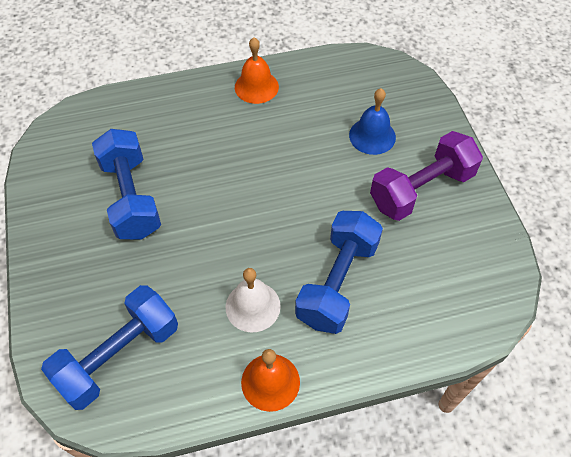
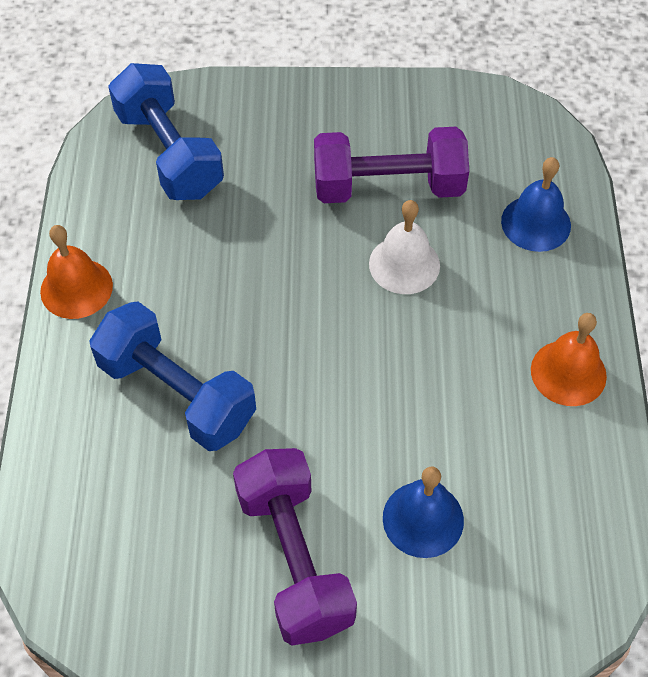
camera: 105 degrees right, 0 degrees up
(131, 197) = (388, 187): blue dumbbell -> purple dumbbell
(149, 114) = (536, 223): none -> blue bell
(253, 306) = (180, 290): white bell -> white bell (404, 264)

